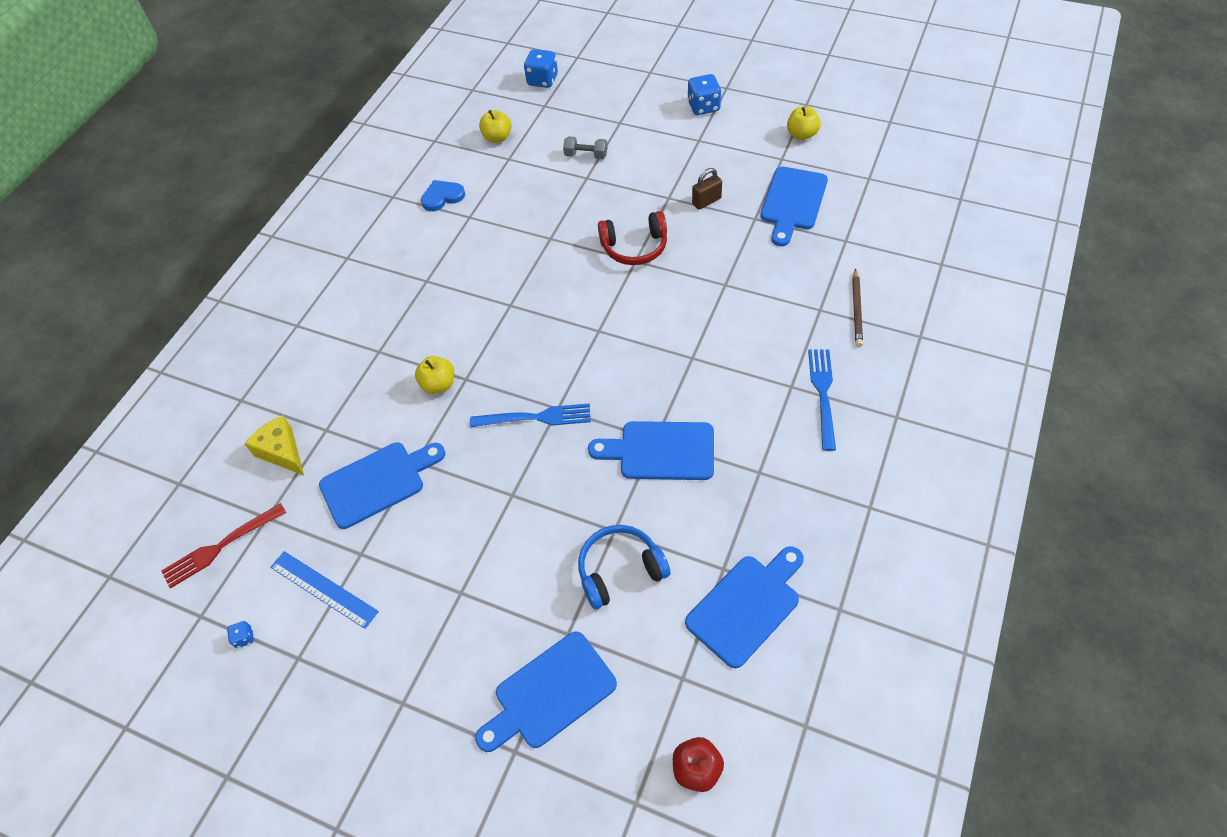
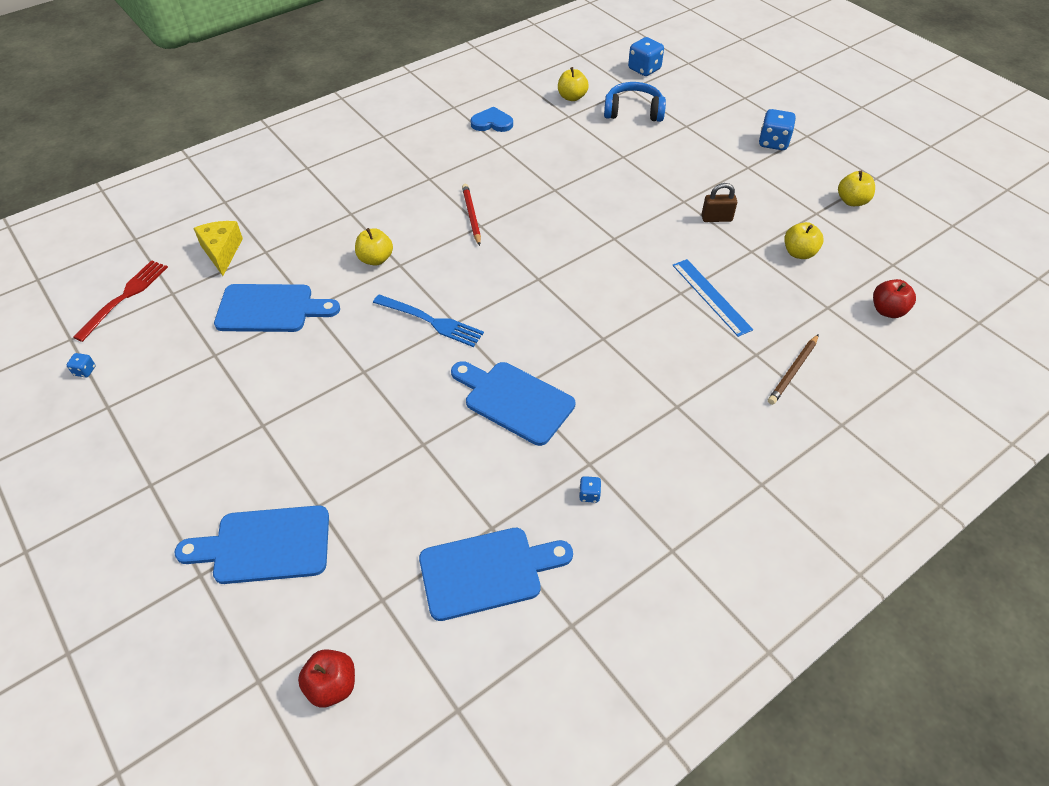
camera: 25 degrees right, 5 degrees down
(221, 547) = (124, 297): red fork -> red fork turned 120 degrees clockwise
(323, 589) = (167, 366): blue ruler -> blue ruler (711, 297)
(494, 299) = (471, 215): none -> red pencil
(586, 155) = (636, 139): grey dumbbell -> none
(620, 570) = (401, 479): blue headphones -> blue headphones (633, 111)
(635, 247) = (622, 227): red headphones -> none
(778, 498) = (589, 495): none -> blue dice
(792, 202) = (799, 253): blue cutting board -> yellow apple
(822, 394) = (702, 428): blue fork -> none
(891, 221) = (887, 310): none -> red apple

